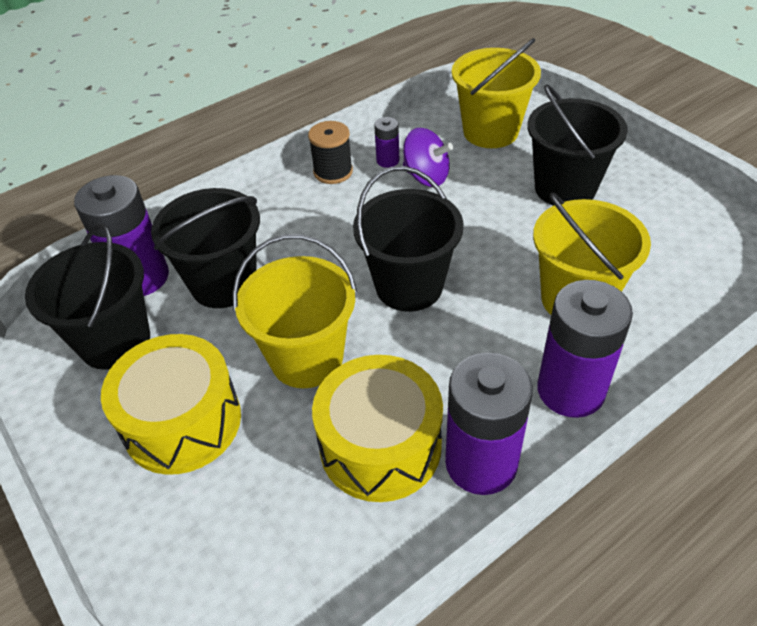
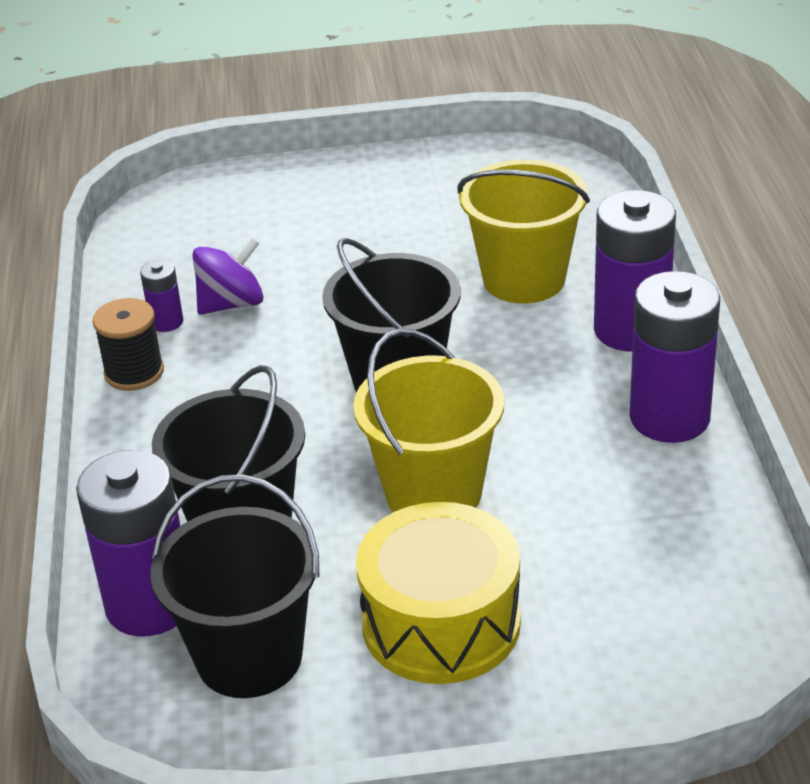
camera: 60 degrees left, 10 degrees down
(380, 445) = (598, 477): yellow drum -> none
(490, 131) = (208, 229): yellow bucket -> none
(565, 188) = (362, 219): black bucket -> none

